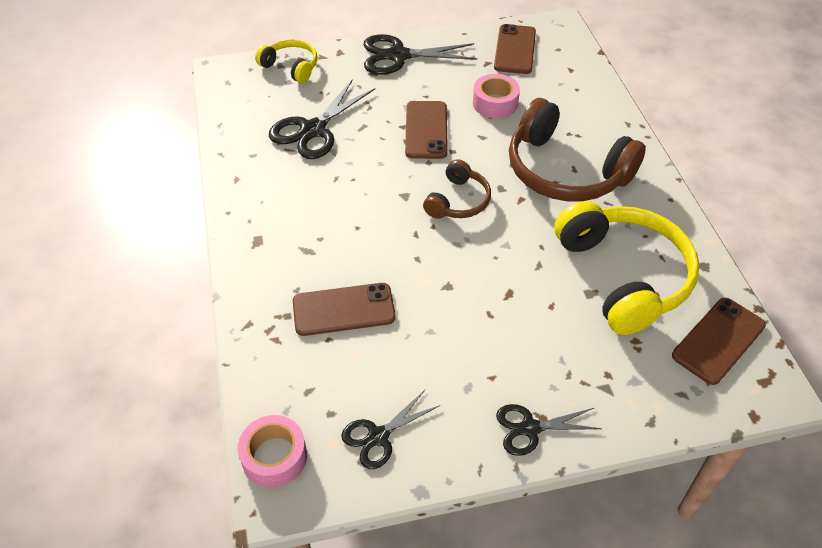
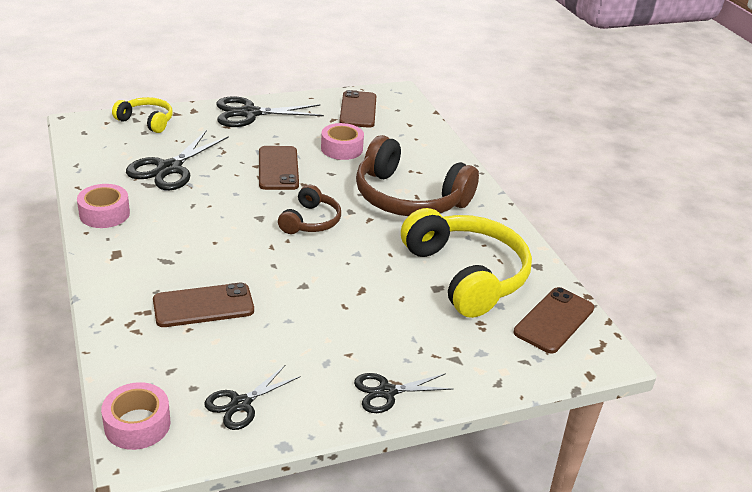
camera: 10 degrees left, 15 degrees down
(246, 189) = (104, 214): none -> pink tape

